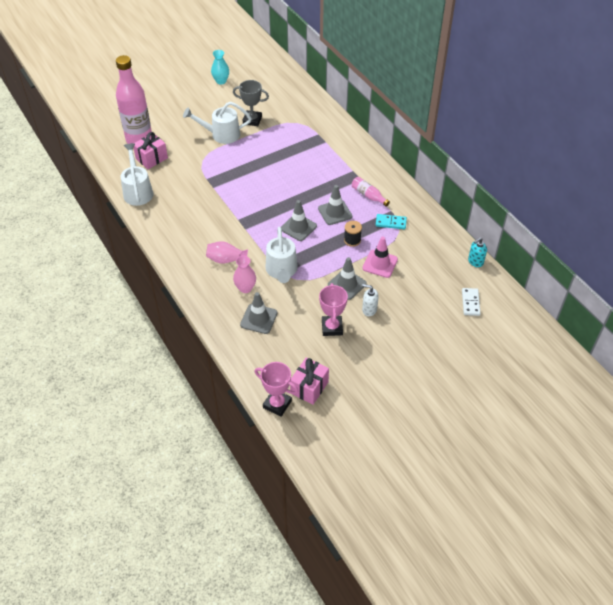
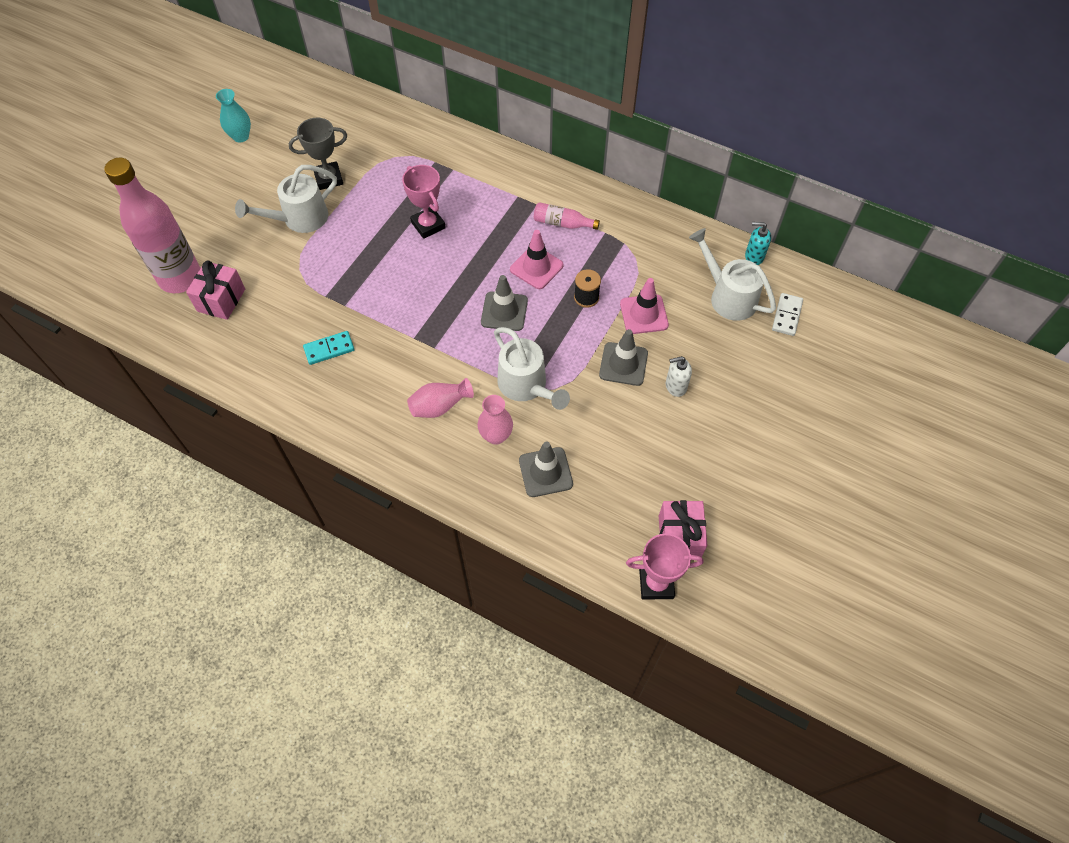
camera: 30 degrees left, 10 degrees up
(137, 191) = (236, 360): white watering can -> white watering can (727, 296)
(332, 327) = (647, 435): pink trophy -> pink trophy (428, 225)
(335, 212) = (536, 267): grey traffic cone -> pink traffic cone
(391, 223) = (617, 250): turquoise domino -> turquoise domino (329, 349)
(470, 303) = (786, 315): white domino -> white domino turned 45 degrees clockwise
(475, 261) = (754, 256): turquoise soap dispenser -> turquoise soap dispenser turned 75 degrees clockwise

